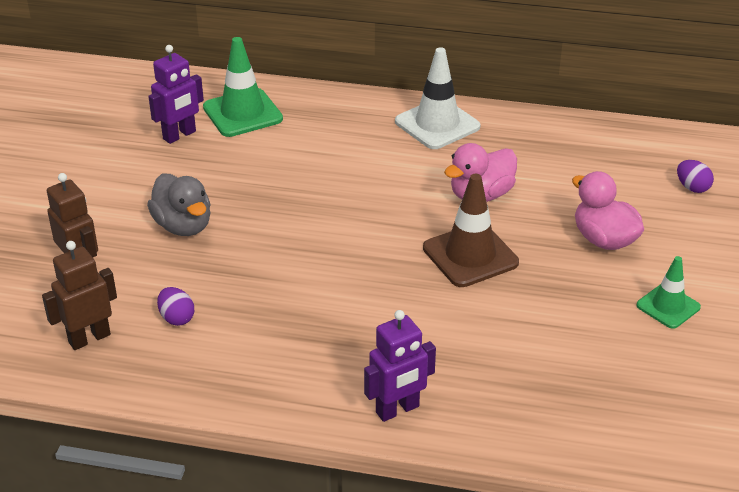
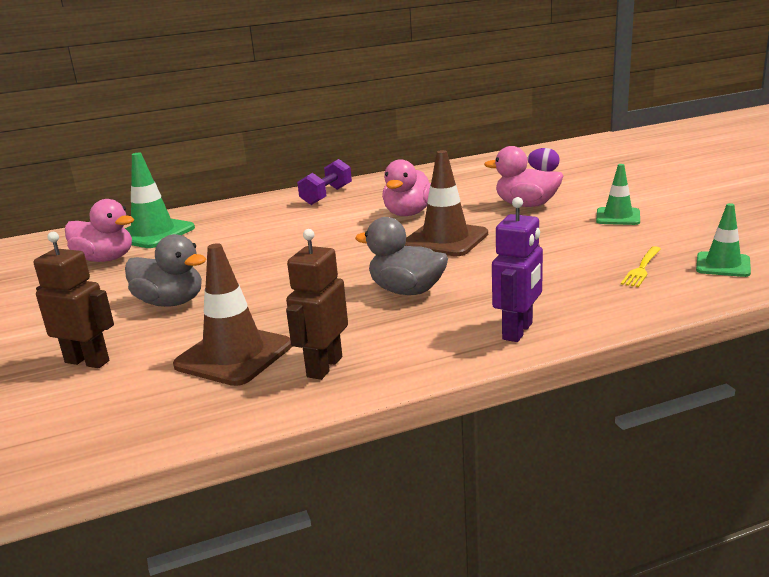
camera: 30 degrees left, 15 degrees down
(89, 338) = (151, 402): brown robot -> brown robot (324, 367)
(177, 318) = (234, 355): purple egg -> brown traffic cone
(179, 135) = (105, 259): purple robot -> pink duck
(366, 311) = (406, 291): none -> grey duck
(437, 124) = (326, 196): white traffic cone -> purple dumbbell
(591, 393) = (642, 268): none -> yellow fork
(669, 429) = (723, 265): none -> green traffic cone

